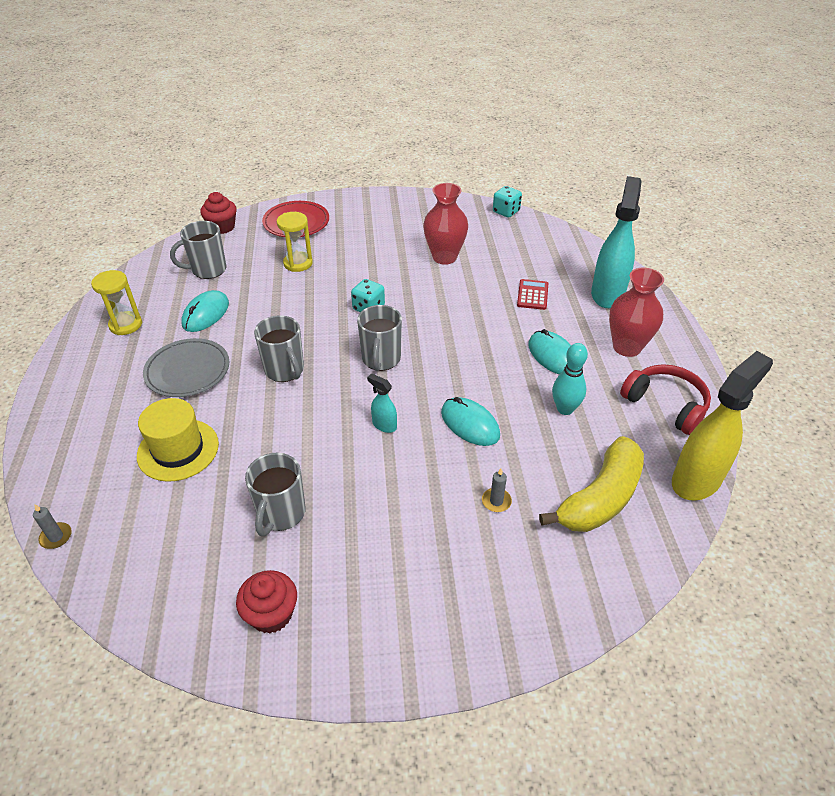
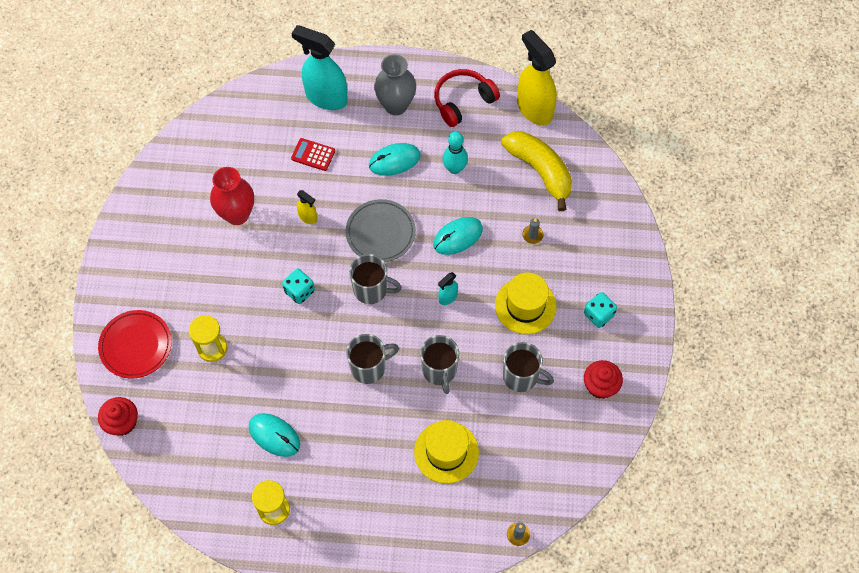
camera: 80 degrees left, 20 degrees up
(188, 371) = (353, 448): grey plate -> grey plate (380, 233)
(208, 270) = (201, 435): grey mug -> grey mug (439, 370)
(387, 506) = (525, 306): none -> yellow hat
(456, 302) = (308, 217): none -> yellow spray bottle
(506, 212) = (173, 144): turquoise dice -> turquoise dice (598, 315)
(627, 347) = (396, 105): red vase -> grey vase

